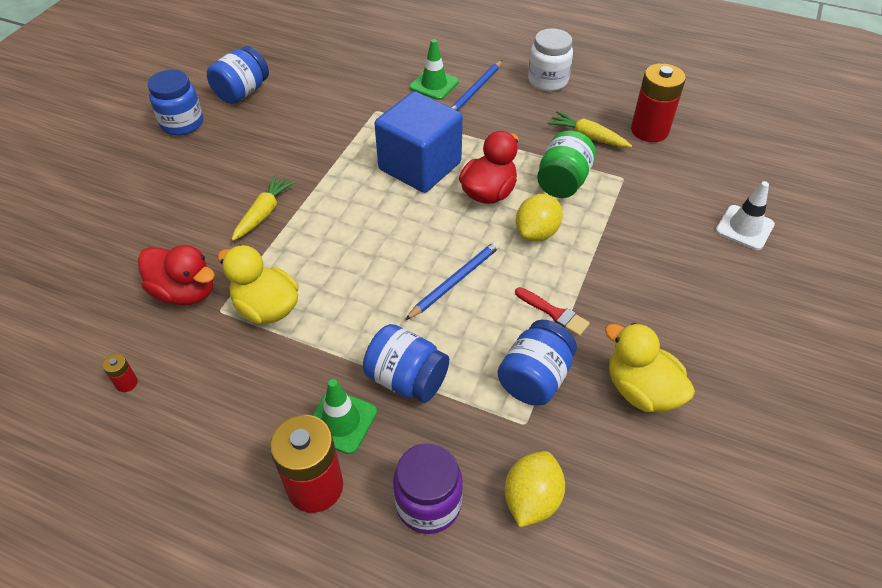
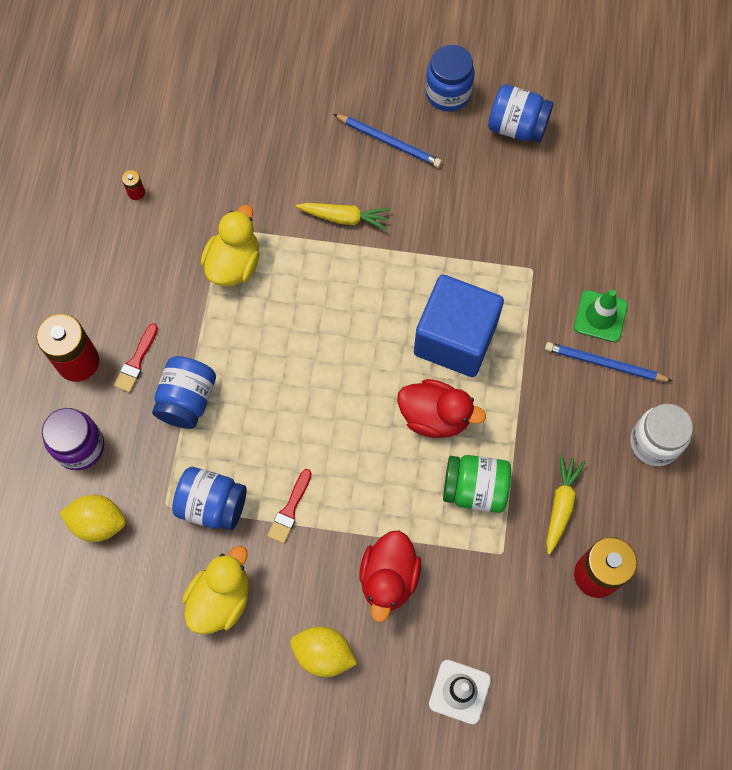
camera: 75 degrees right, 20 degrees up
(185, 292) = (235, 193): red duck -> red duck (388, 578)
(341, 421) = (136, 361): green traffic cone -> red brush
(455, 281) = (306, 412): blue pencil -> blue pencil (389, 142)
(537, 232) = (390, 475): yellow lemon -> yellow lemon (323, 654)

